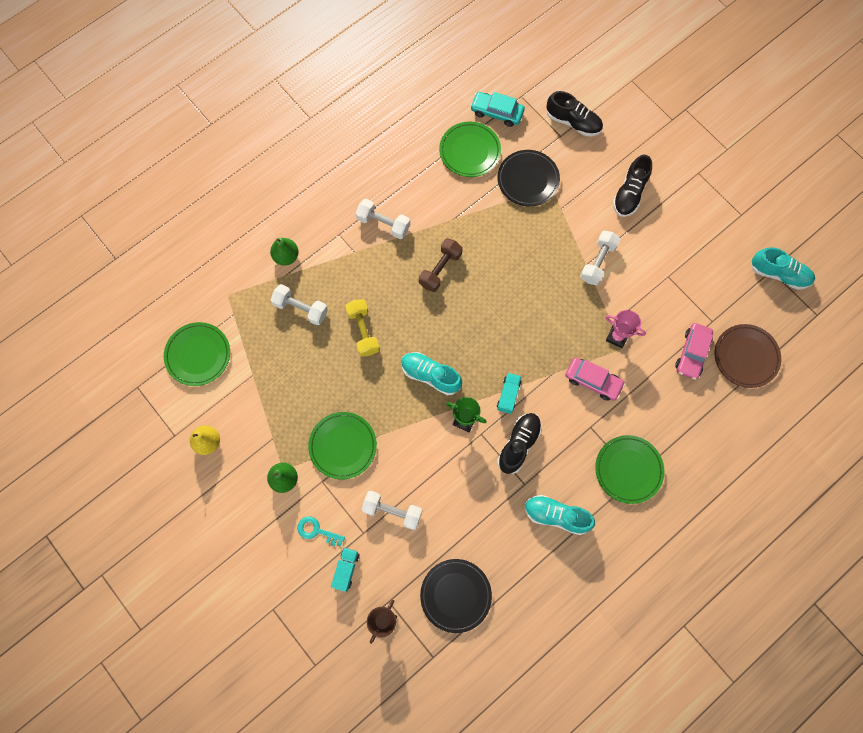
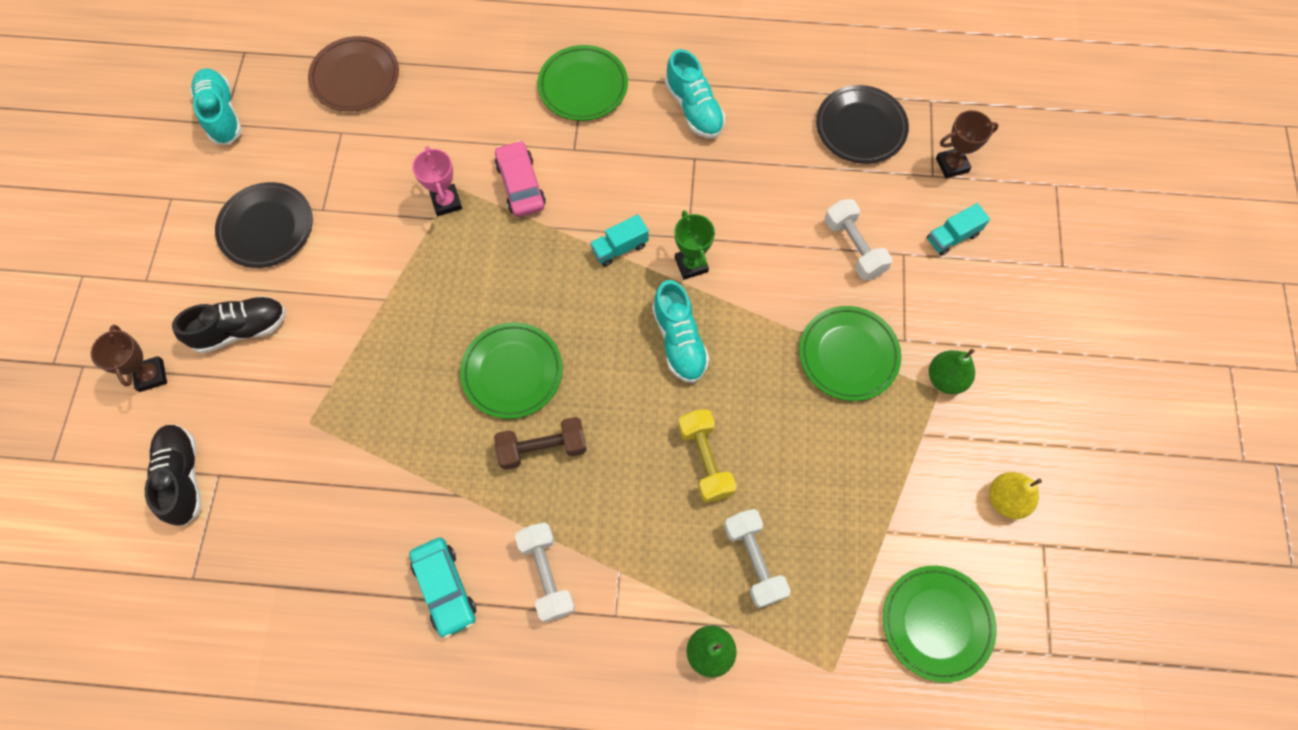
camera: 135 degrees left, 5 degrees down
(317, 531) = (952, 297): turquoise key -> none
(363, 331) = (705, 460): yellow dumbbell -> yellow dumbbell turned 45 degrees counterclockwise
(469, 151) = (340, 566): green plate -> green plate (512, 372)
(497, 112) = (246, 587): turquoise car -> turquoise car (445, 588)
(518, 444) = (661, 195): black shoe -> none
(528, 180) = (322, 457): black plate -> black plate (266, 228)
(598, 262) = (369, 290): white dumbbell -> none
(640, 142) = (151, 375): none -> brown trophy
(692, 353) = (398, 124): pink car -> none

